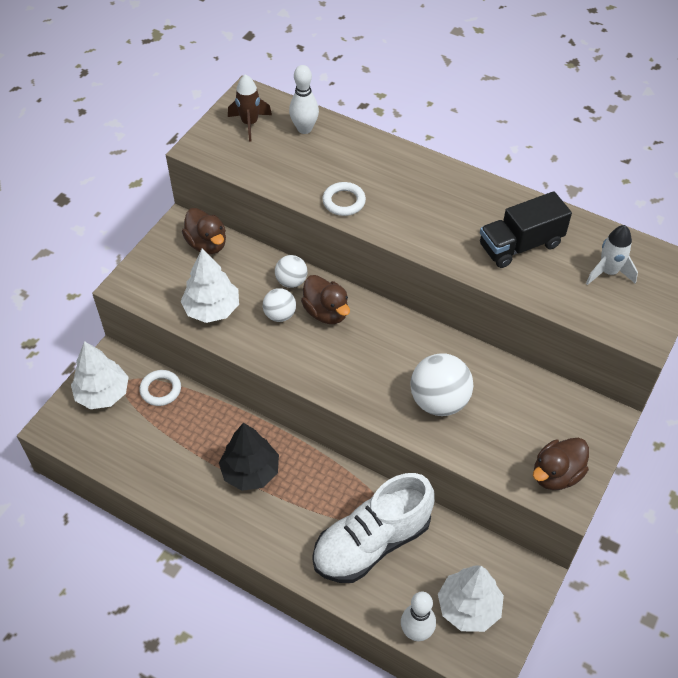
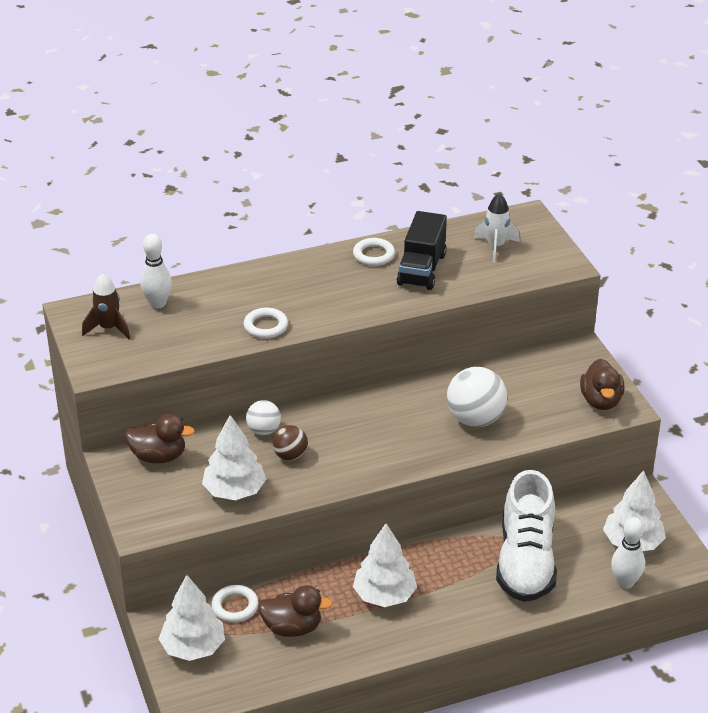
camera: 50 degrees left, 15 degrees down
(250, 472) = (384, 595): black tree -> white tree
(280, 315) = (290, 456): white ball -> brown ball
(326, 312) = (320, 429): brown duck -> brown duck (292, 628)
(502, 205) = (373, 255): none -> white ring

